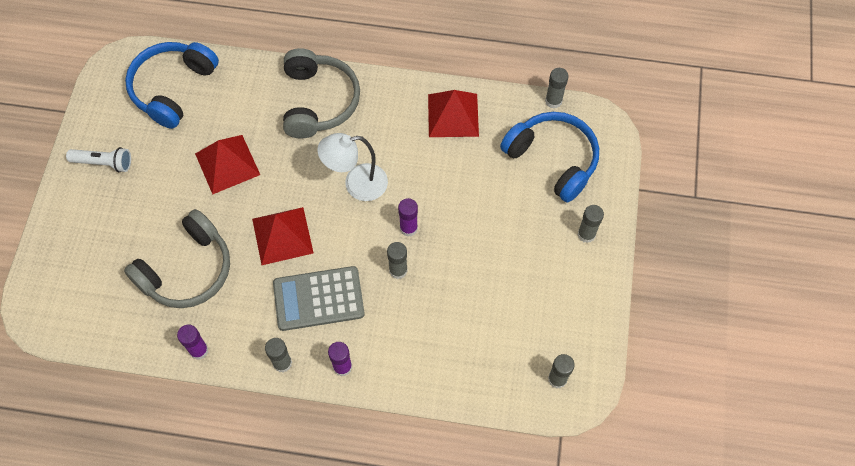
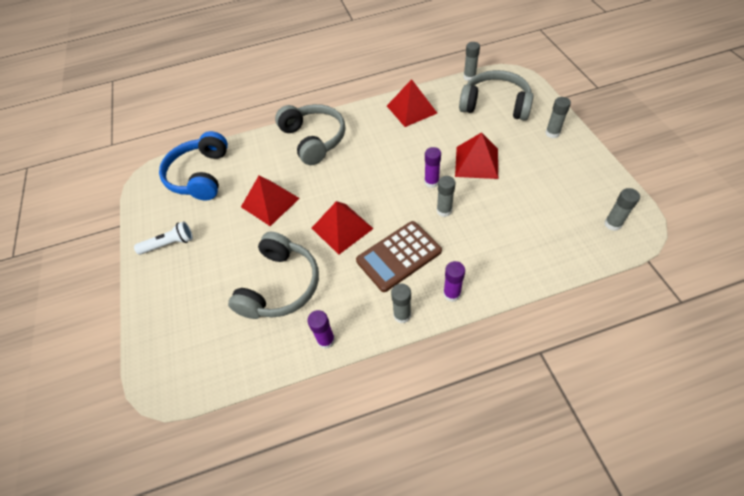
camera: 20 degrees left, 10 degrees down
(318, 298) = (398, 256): grey calculator -> brown calculator
(356, 184) = (375, 173): white lamp -> none
(474, 228) = (476, 162): none -> red pyramid
(553, 159) = (495, 104): blue headphones -> grey headphones

